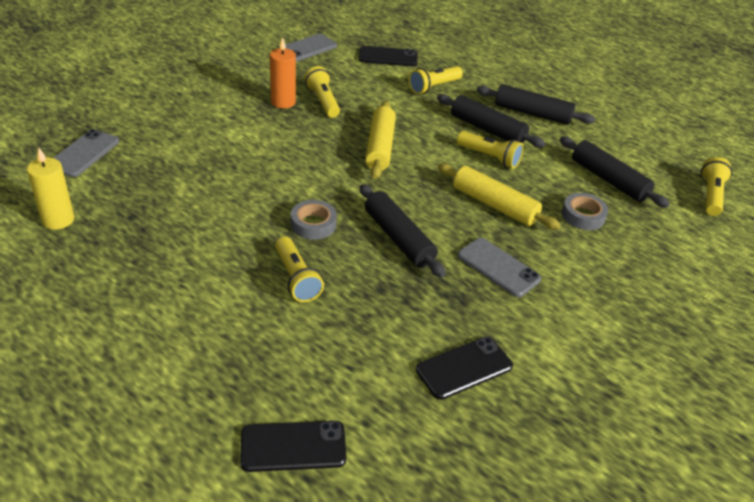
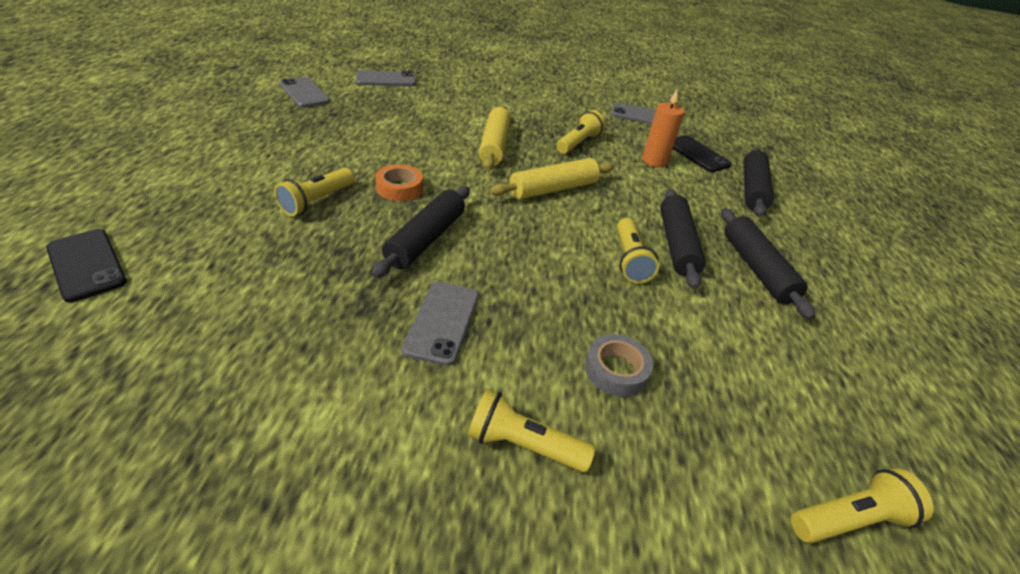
camera: 55 degrees right, 0 degrees up
(58, 220) = (304, 93): yellow candle -> grey phone
(283, 102) = (550, 127): orange candle -> orange candle (654, 161)
(313, 224) = (399, 188): grey tape -> orange tape
(434, 87) = (693, 191): yellow flashlight -> yellow flashlight (523, 445)
(464, 368) = (249, 344): black phone -> none
(494, 205) = (550, 287): yellow rolling pin -> yellow rolling pin (494, 146)
(608, 180) = (722, 375): black rolling pin -> black rolling pin (752, 190)

